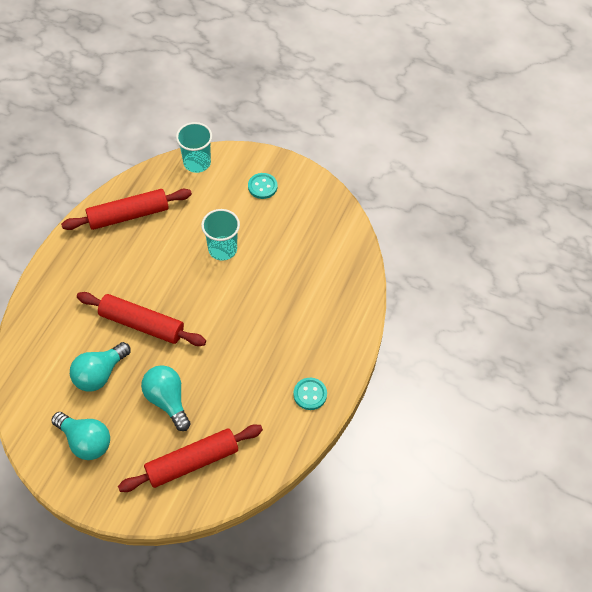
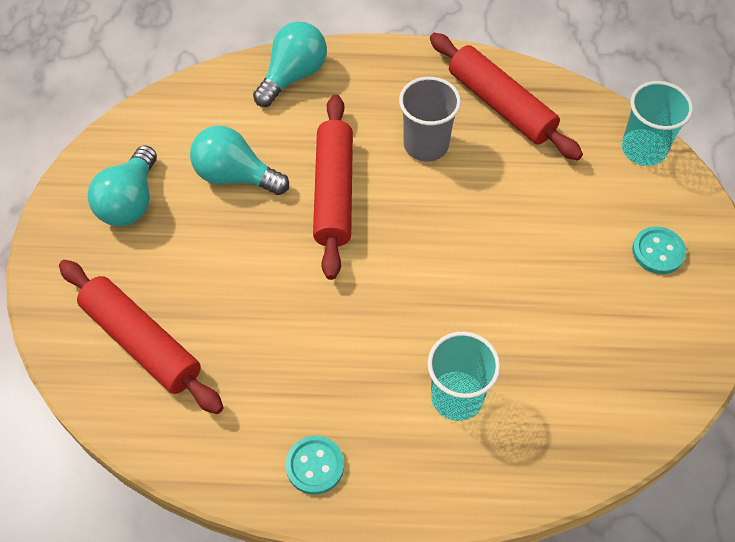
camera: 70 degrees right, 0 degrees up
(135, 264) = (426, 145): none -> grey cup
(167, 400) = (227, 272): turquoise light bulb -> turquoise light bulb (293, 75)
(222, 249) = (511, 242): turquoise cup -> turquoise cup (457, 397)

